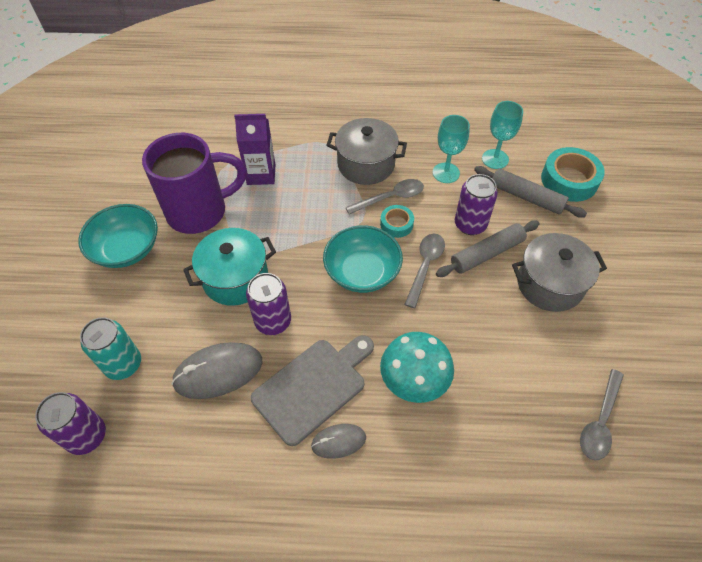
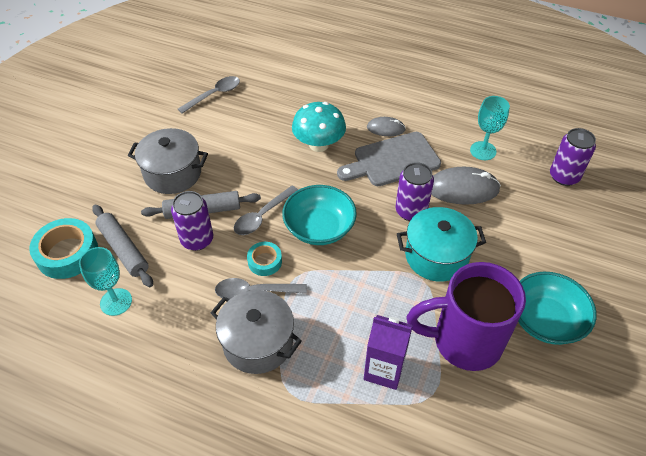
camera: 160 degrees left, 5 degrees down
(123, 364) = (540, 214): turquoise can -> none
(446, 173) = (179, 302): turquoise goblet -> turquoise goblet (483, 151)

